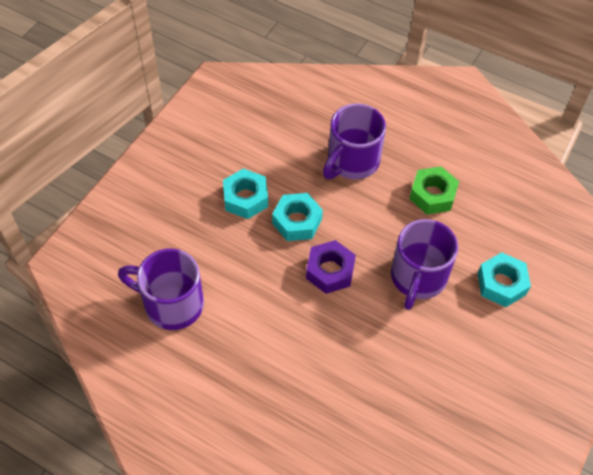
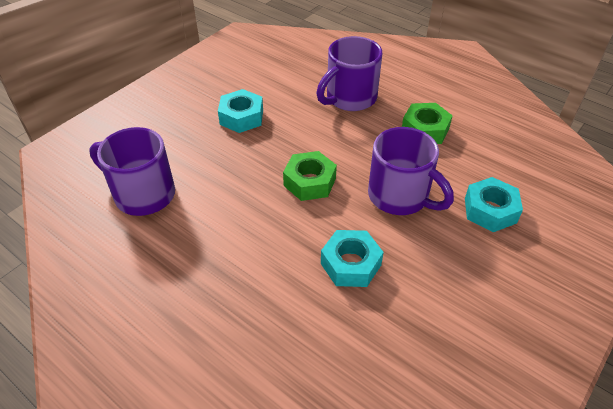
camera: 10 degrees right, 10 degrees down
(297, 221) = (286, 139): turquoise nut -> turquoise nut (350, 264)
(330, 271) = (309, 182): purple nut -> green nut
(417, 278) = (400, 196): purple mug -> purple mug turned 75 degrees counterclockwise

